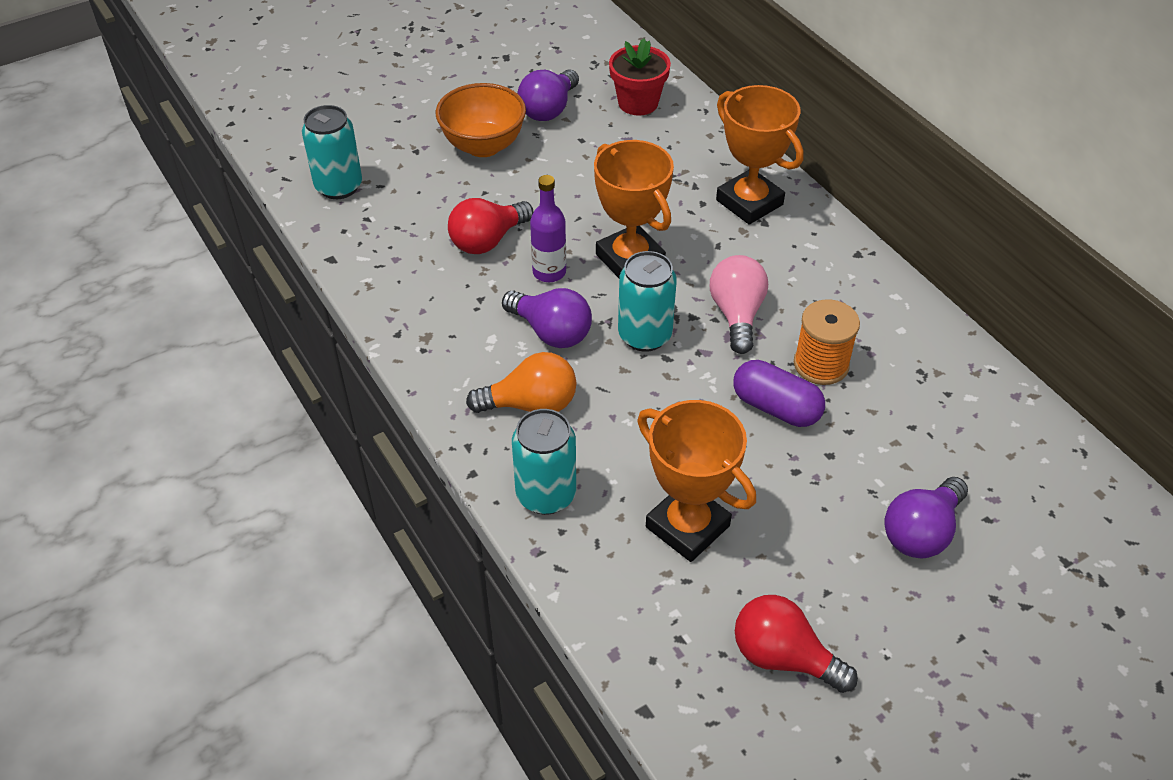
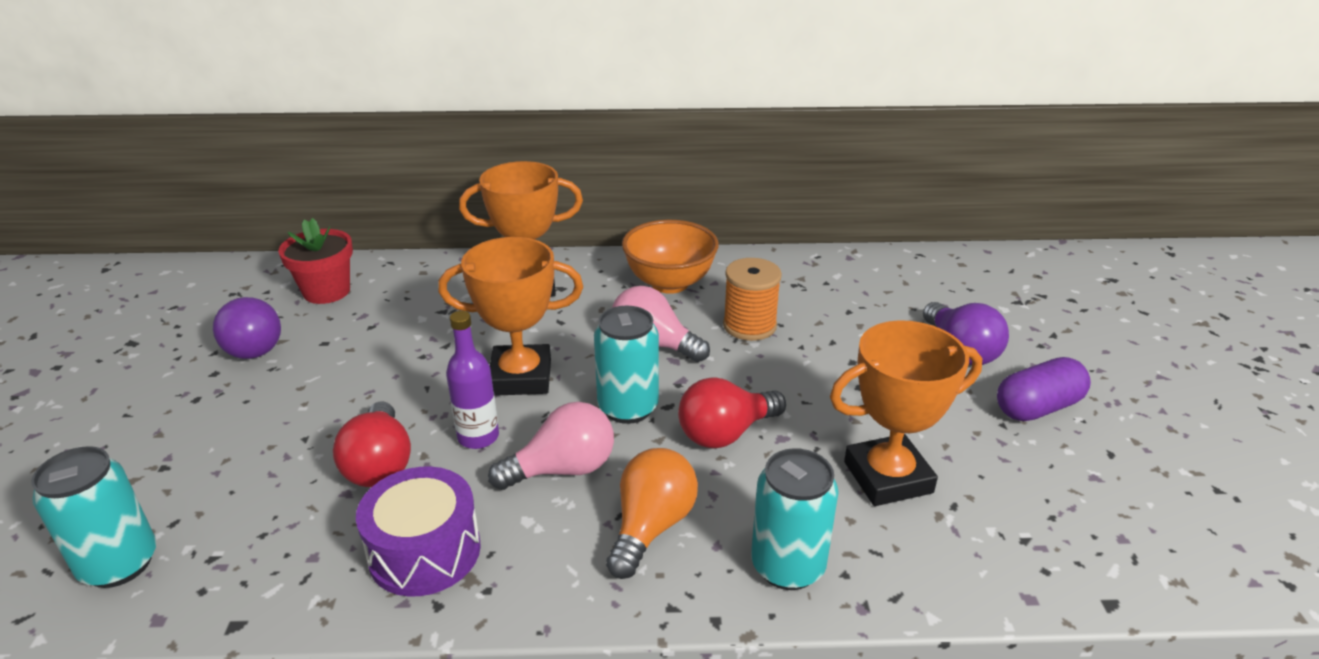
camera: 60 degrees left, 15 degrees down
(432, 304) = (425, 551): none -> purple drum
(483, 146) = (235, 411): orange bowl -> orange bowl (669, 283)
(551, 332) = (563, 469): purple light bulb -> pink light bulb
(776, 407) = (779, 368): purple capsule -> purple capsule (1037, 407)
(783, 657) = (1068, 479): red light bulb -> red light bulb (725, 433)

